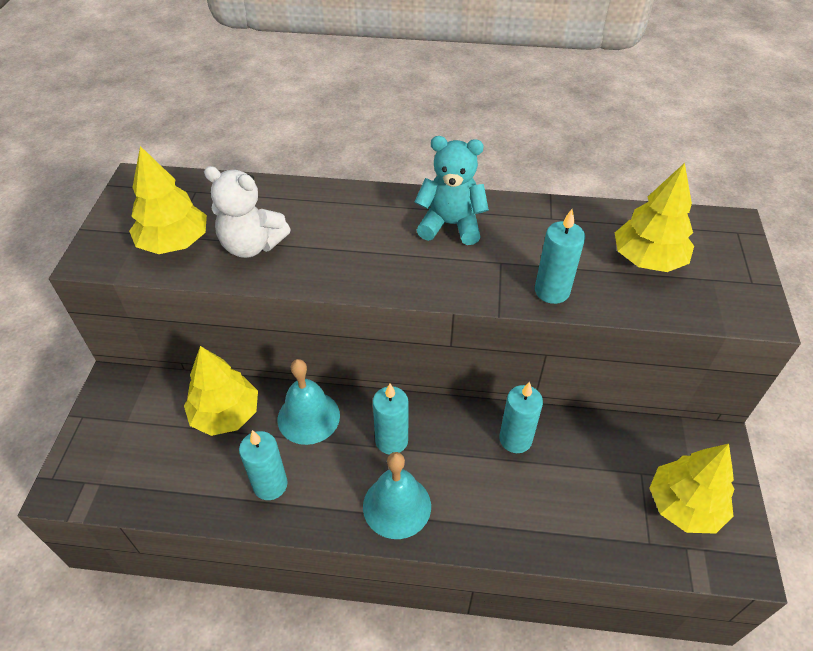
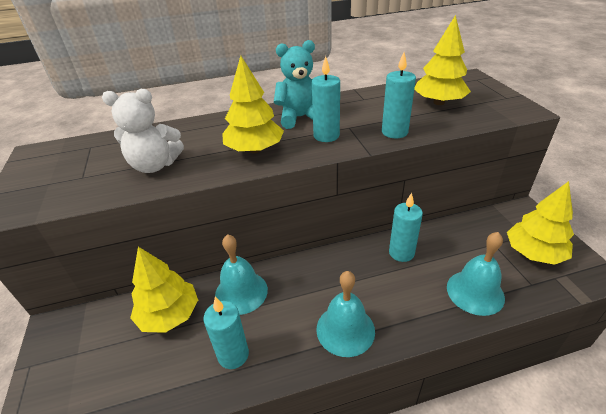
camera: 20 degrees left, 10 degrees down
(174, 243) = (85, 181): yellow tree -> yellow tree (254, 150)
(391, 440) = (315, 285): turquoise candle -> turquoise candle (326, 136)
(571, 524) = (475, 292): none -> turquoise bell

